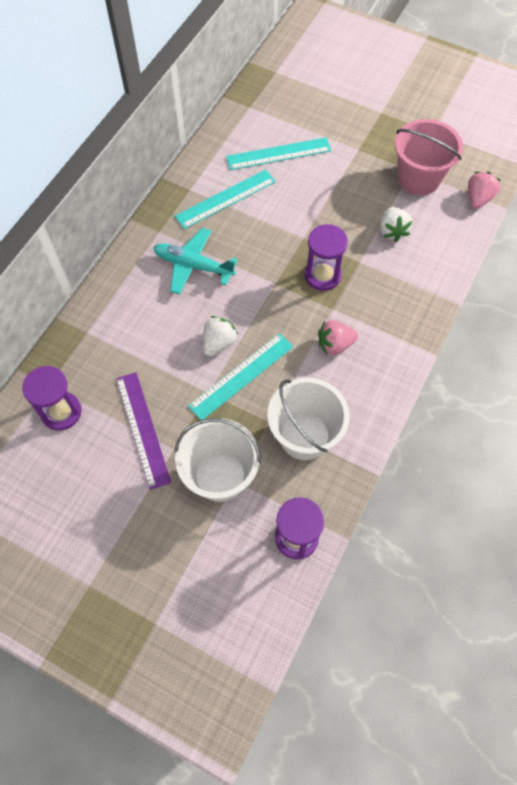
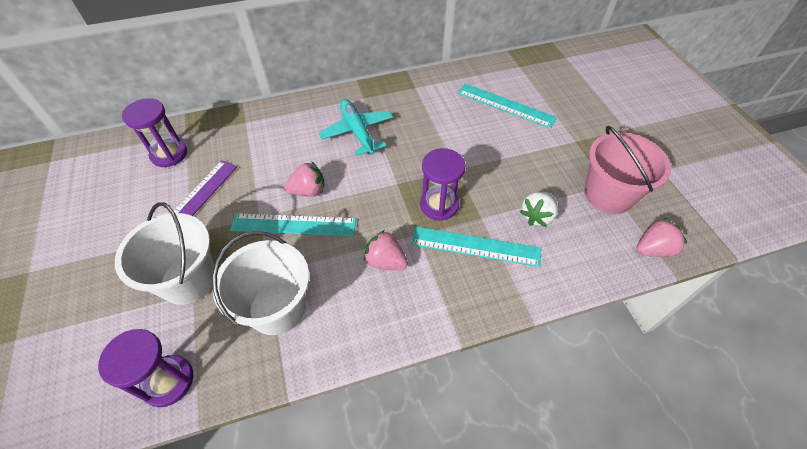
camera: 45 degrees right, 10 degrees down
(219, 343) = (308, 191): white strawberry -> pink strawberry
(226, 199) = (432, 108): turquoise ruler -> turquoise ruler (475, 247)

